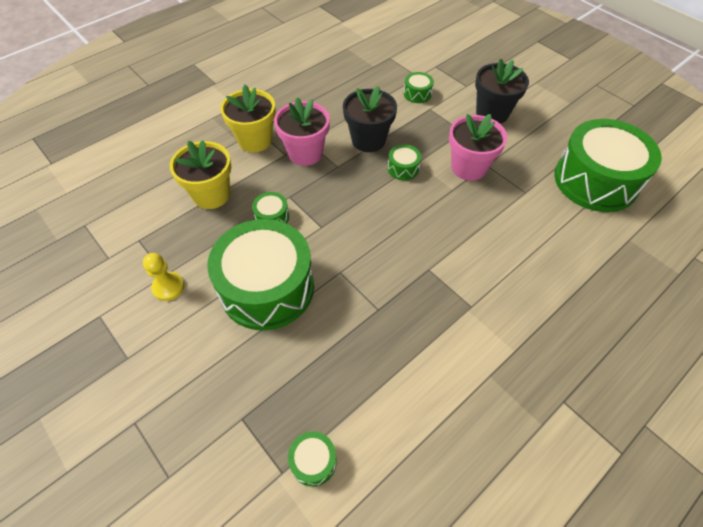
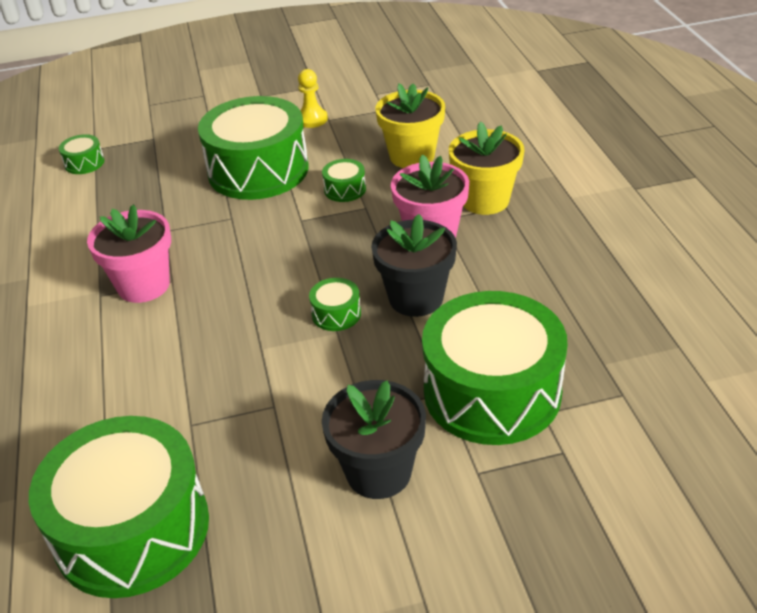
camera: 120 degrees right, 15 degrees down
(417, 94) = (492, 392): green drum -> green drum, size x2.49
(468, 167) = (284, 382): pink flower pot -> pink flower pot (143, 285)

